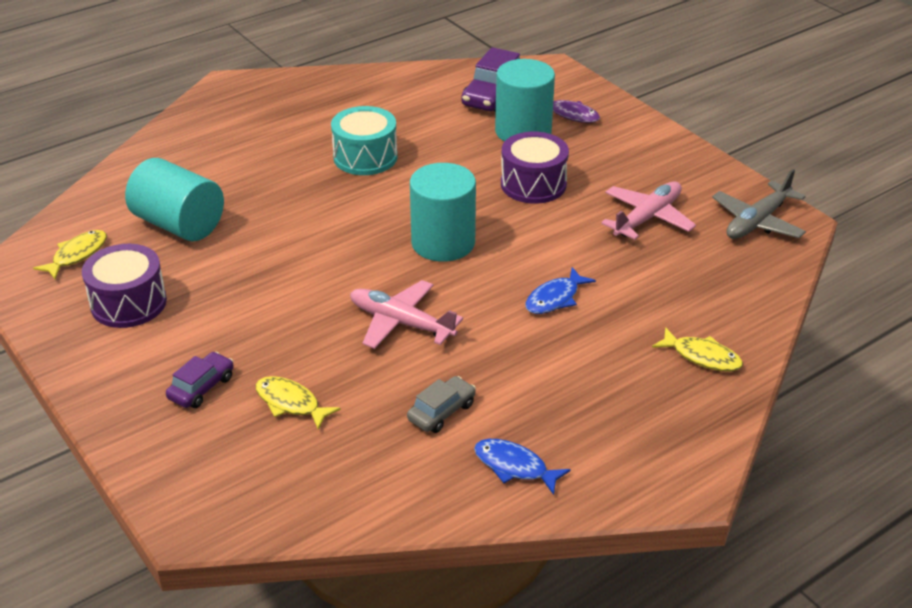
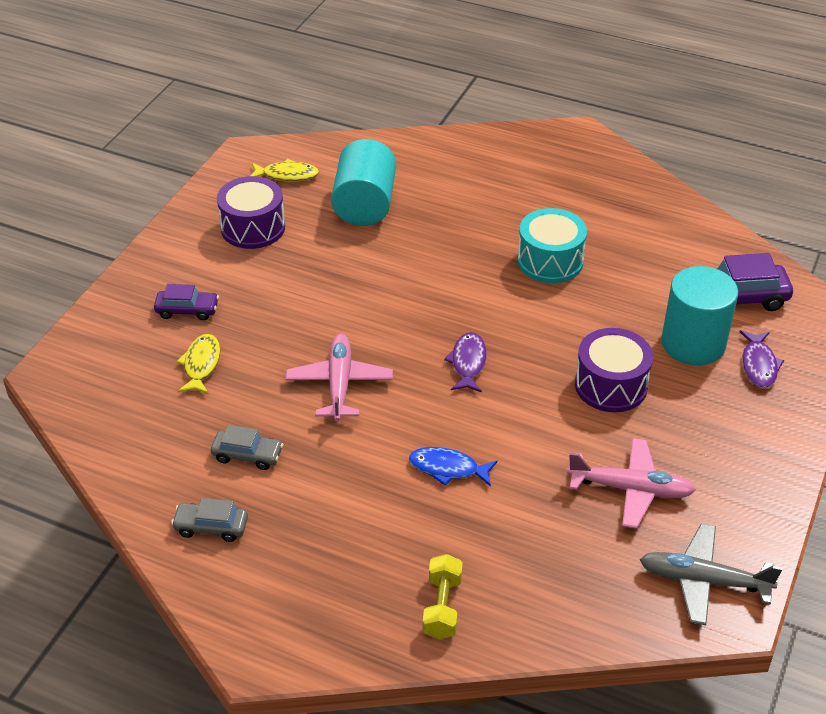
camera: 60 degrees right, 5 degrees up
(443, 243) = (468, 363): turquoise cylinder -> purple fish
(514, 466) = (211, 527): blue fish -> grey car
(702, 357) = (442, 607): yellow fish -> yellow dumbbell

